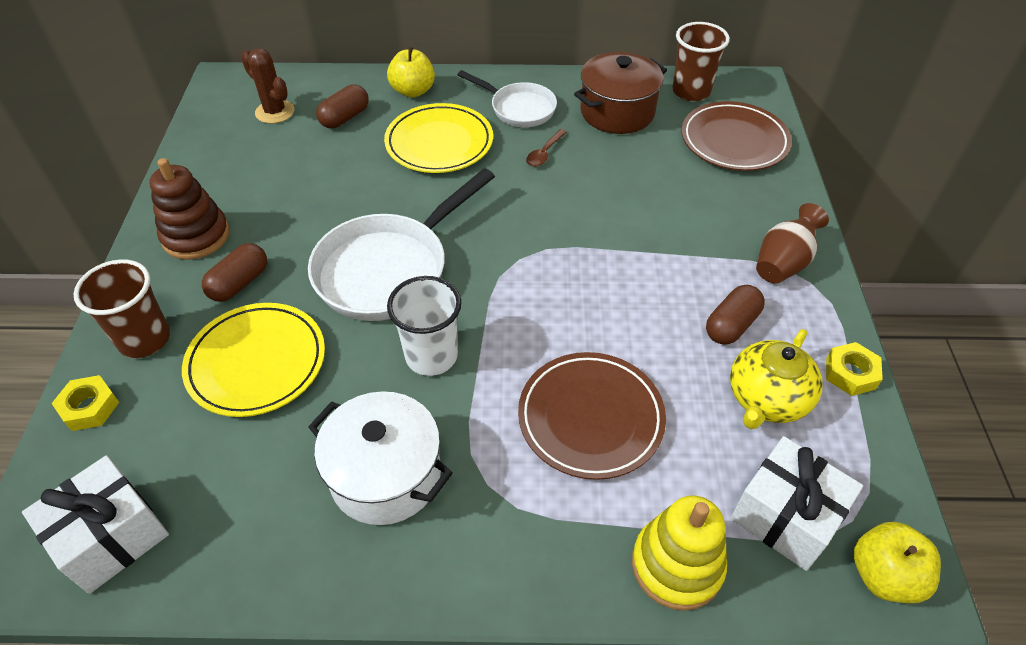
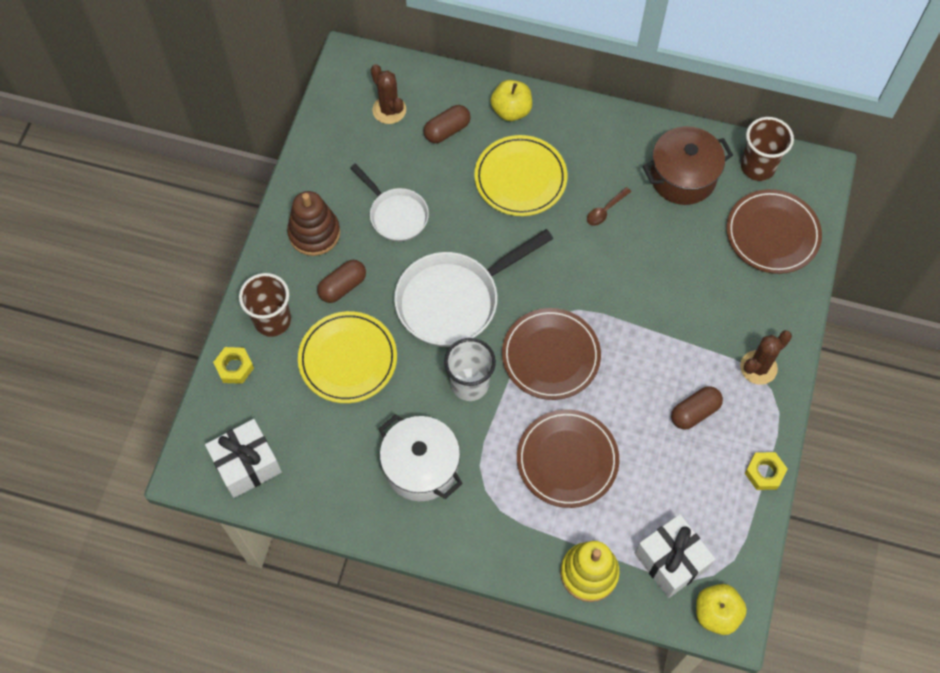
camera: 15 degrees right, 15 degrees up
(519, 108) = (598, 153): white pan -> white pan (396, 215)
(528, 303) = (550, 356): none -> brown plate
(766, 399) = (694, 477): yellow teapot -> none
(783, 263) = (758, 367): brown vase -> brown cactus

